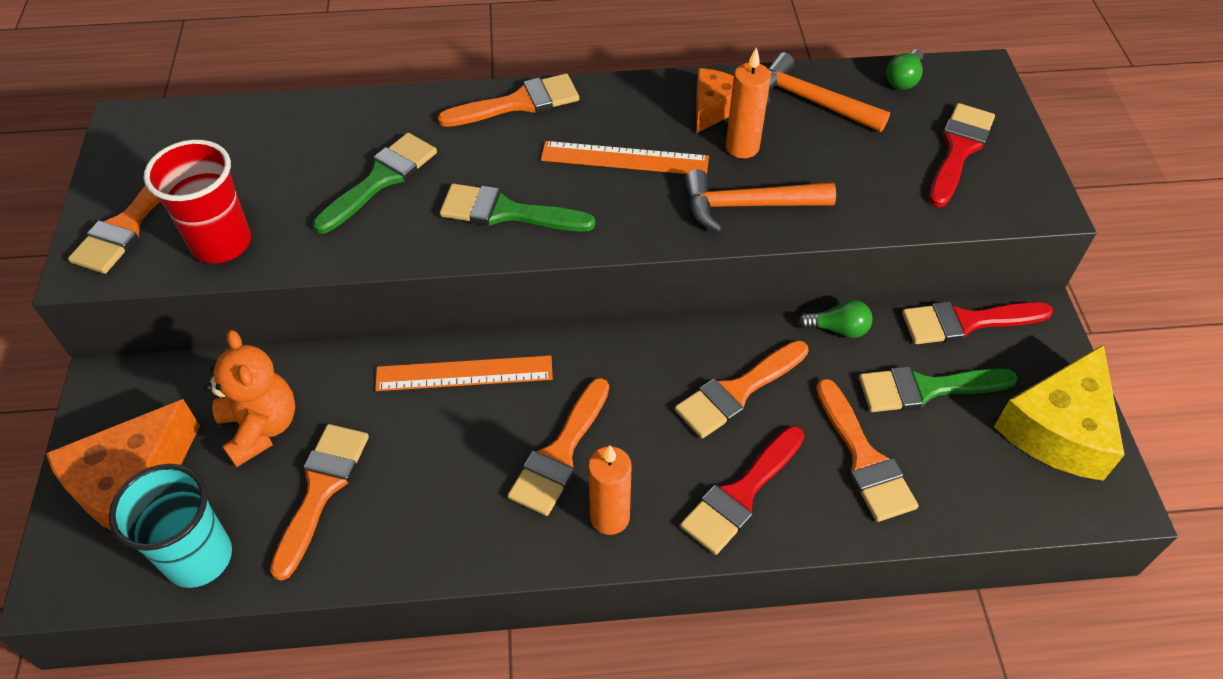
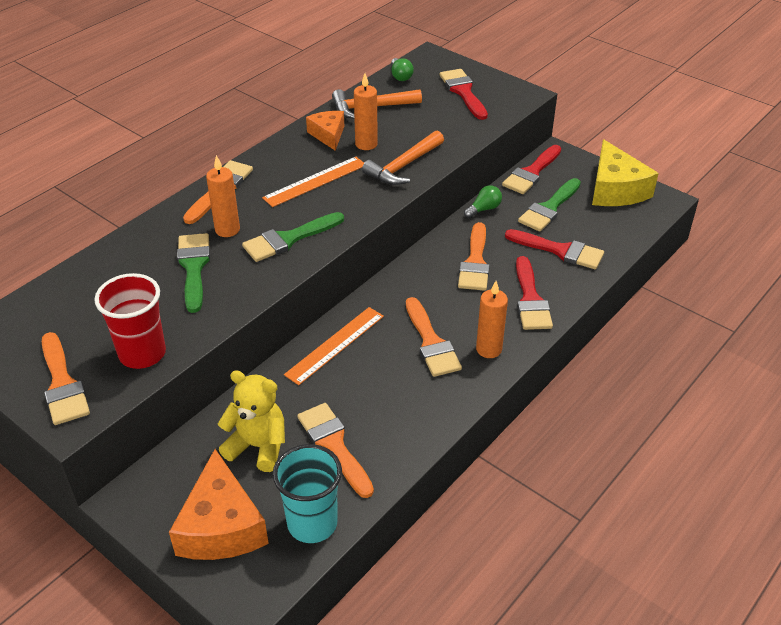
camera: 45 degrees left, 10 degrees down
(261, 427) = (258, 446): orange teddy bear -> yellow teddy bear
(465, 157) = (227, 230): none -> orange candle
(864, 458) = (560, 250): orange brush -> red brush

